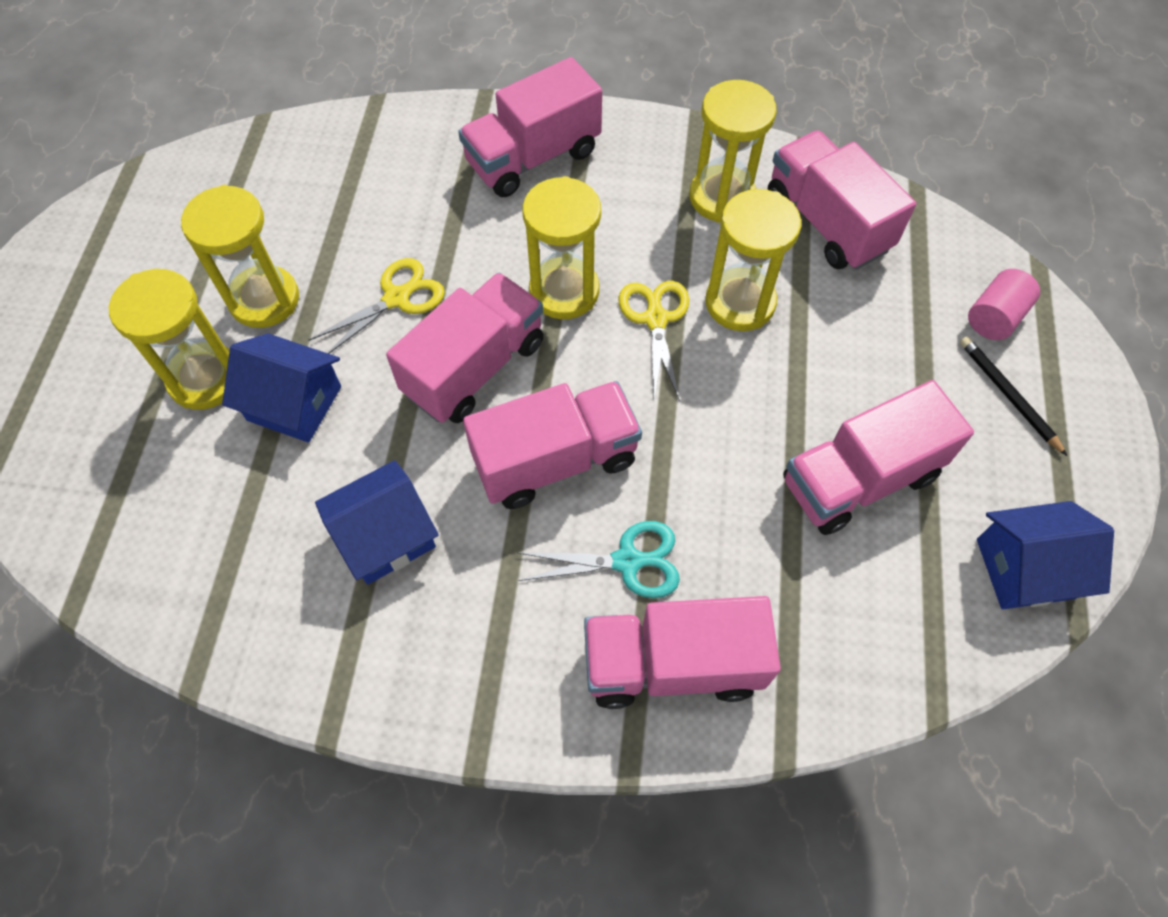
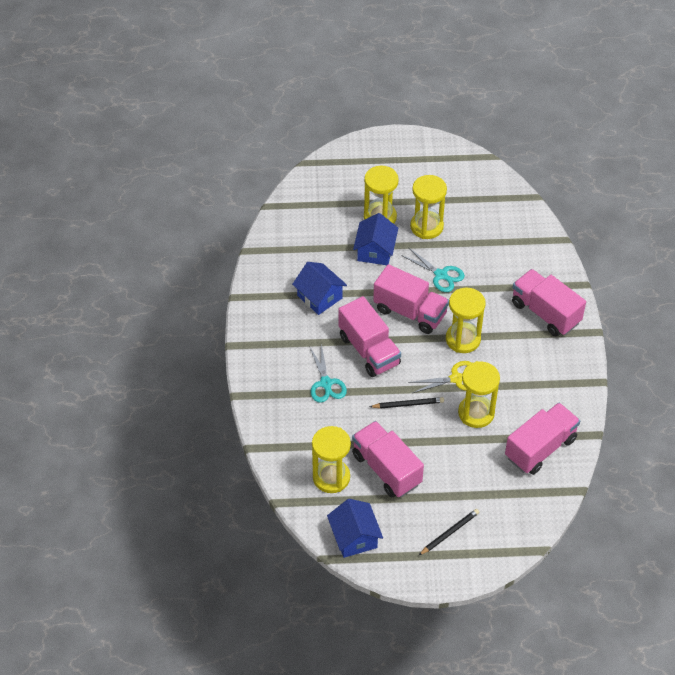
camera: 80 degrees right, 10 degrees down
(396, 298) = (441, 275): yellow scissors -> turquoise scissors
(672, 664) = (283, 405): pink truck -> none
(705, 412) = (408, 404): none -> black pencil
(721, 197) = (544, 399): yellow hourglass -> yellow hourglass (331, 477)
(994, 317) = (498, 527): pink cylinder -> none

